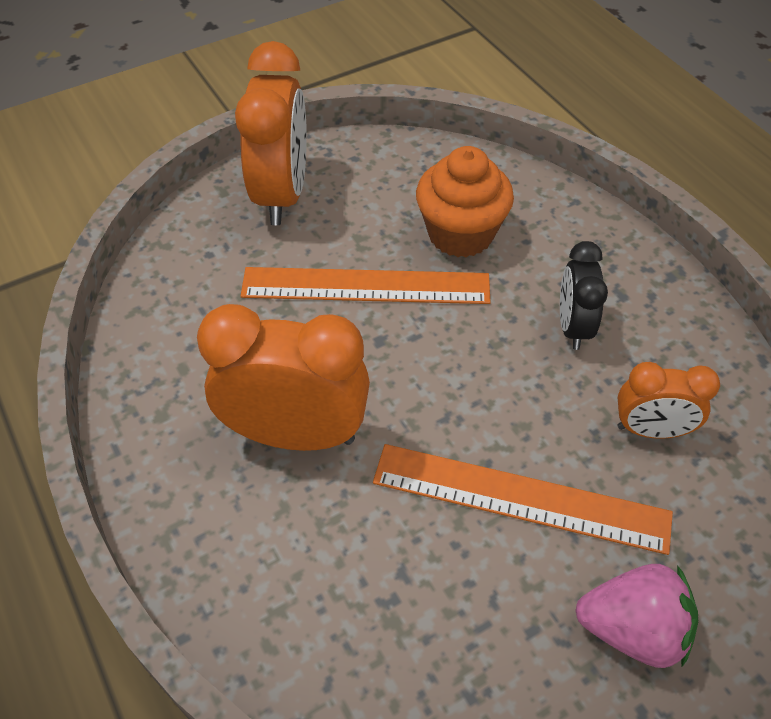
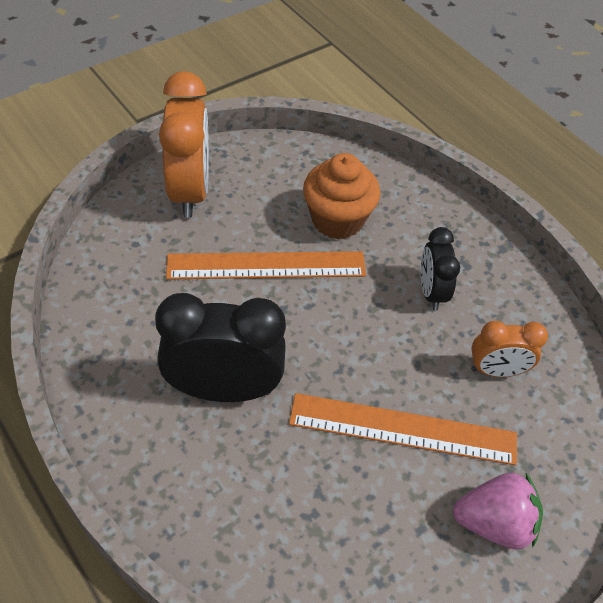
camera: 10 degrees left, 0 degrees up
(295, 434) = (224, 389): orange clock -> black clock

